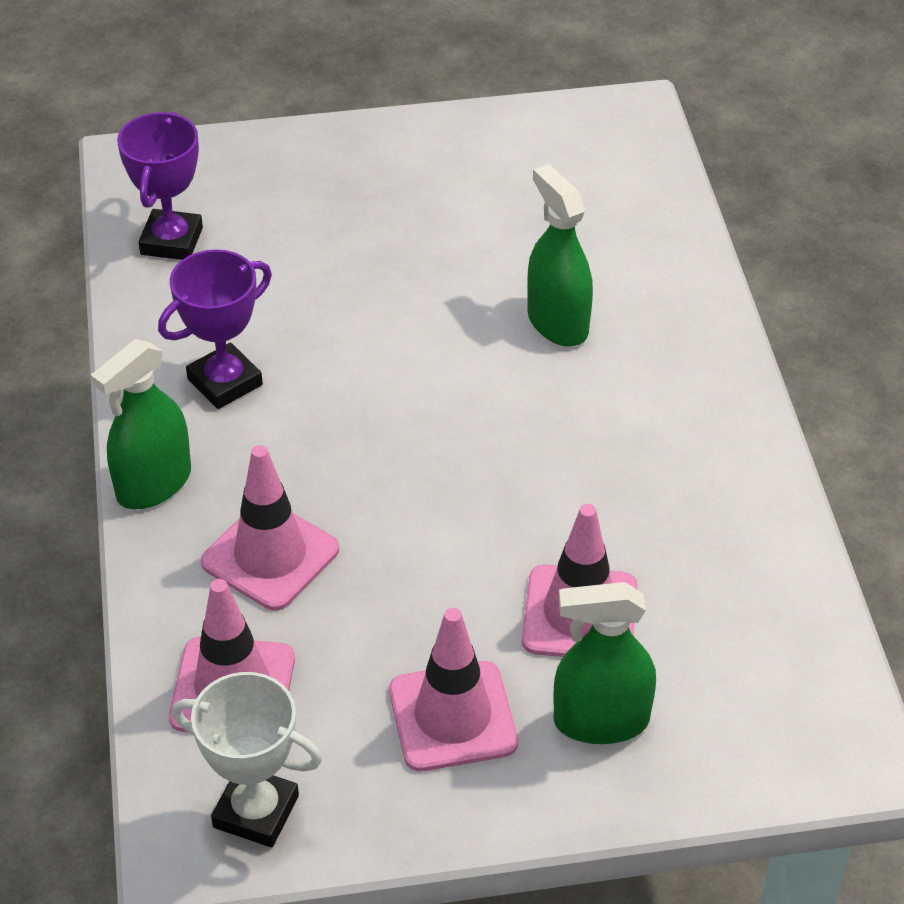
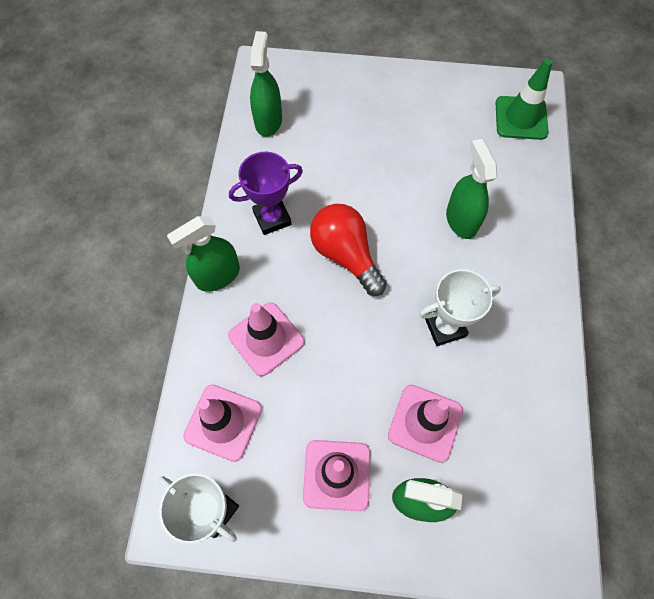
camera: 15 degrees right, 20 degrees up
(171, 241) = (268, 121): purple trophy -> green spray bottle
(373, 410) = (345, 255): none -> red light bulb
(574, 477) = (445, 327): none -> white trophy
(617, 159) = (521, 118): none -> green traffic cone

